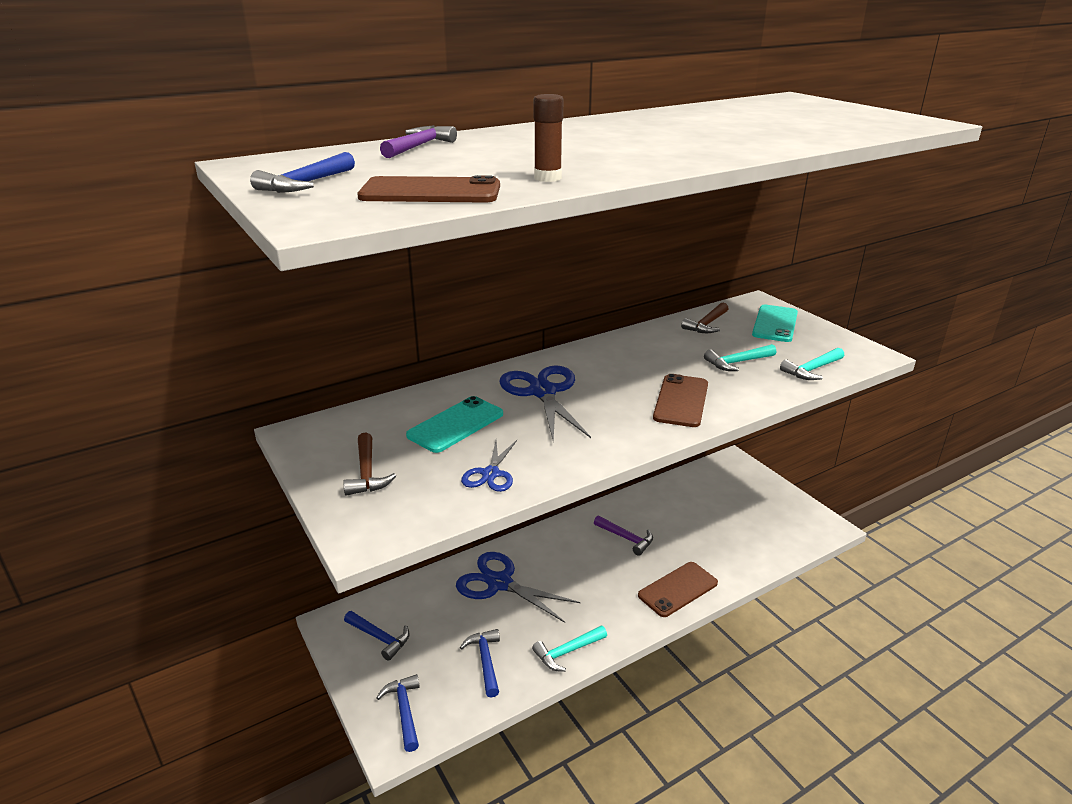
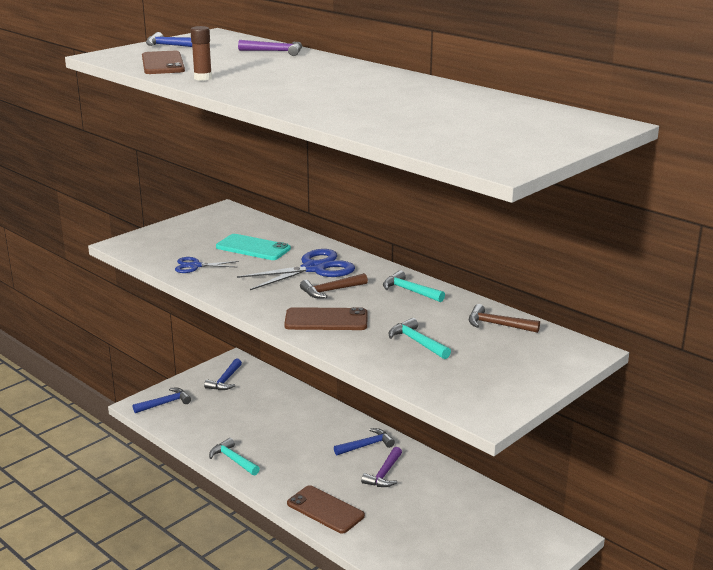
camera: 75 degrees right, 5 degrees down
(367, 473) = (186, 234): brown hammer -> brown hammer (331, 291)
(485, 661) = (215, 426): blue hammer -> blue hammer (366, 445)
(499, 583) = (298, 418): blue scissors -> none
(775, 324) = (529, 360): turquoise phone -> none
(812, 370) = (424, 379): turquoise hammer -> turquoise hammer (409, 291)

